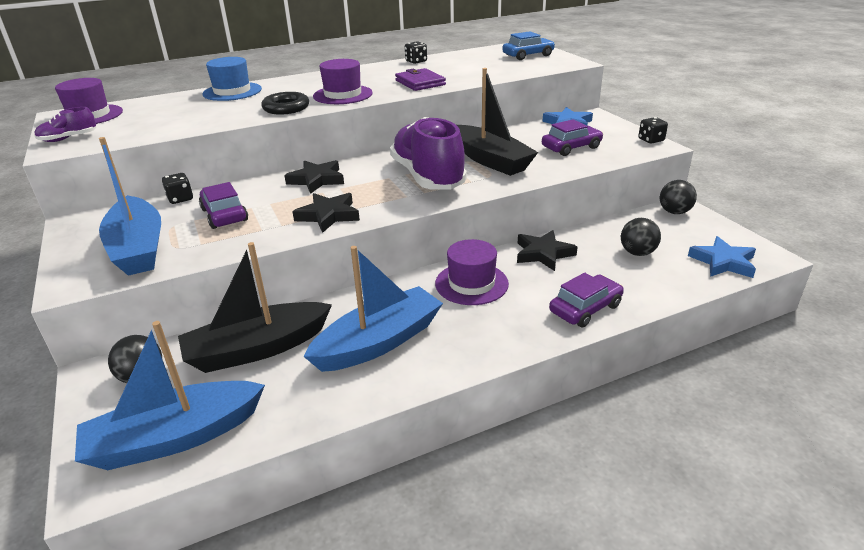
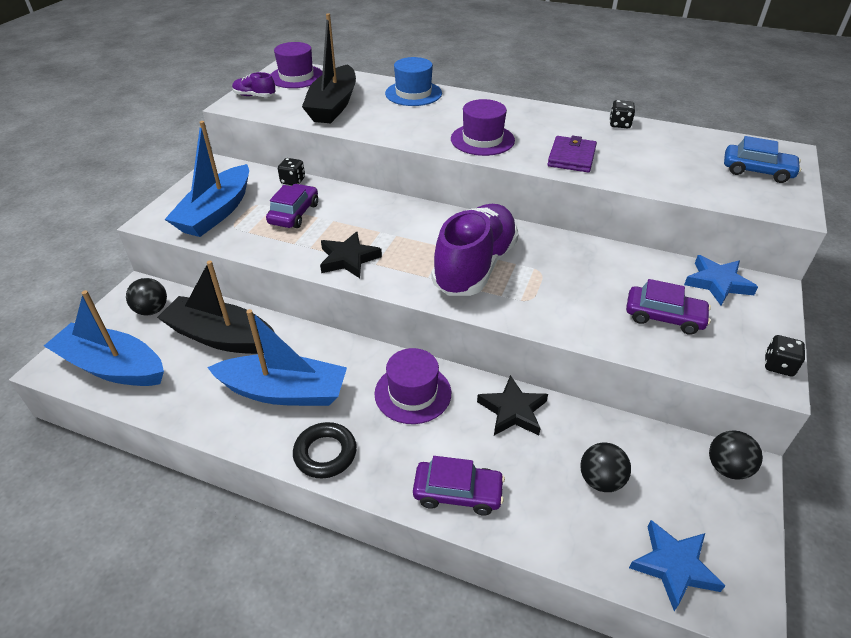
camera: 45 degrees right, 10 degrees up
(286, 108) = (417, 134): black ring -> black ring (325, 453)
(317, 180) = (394, 216): black star -> none
(490, 160) = (557, 282): black boat -> black boat (333, 105)

